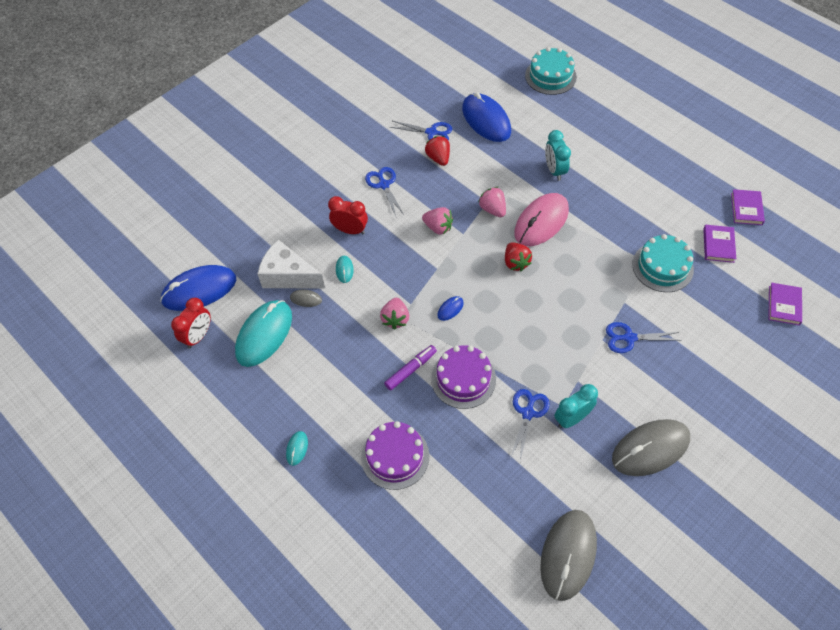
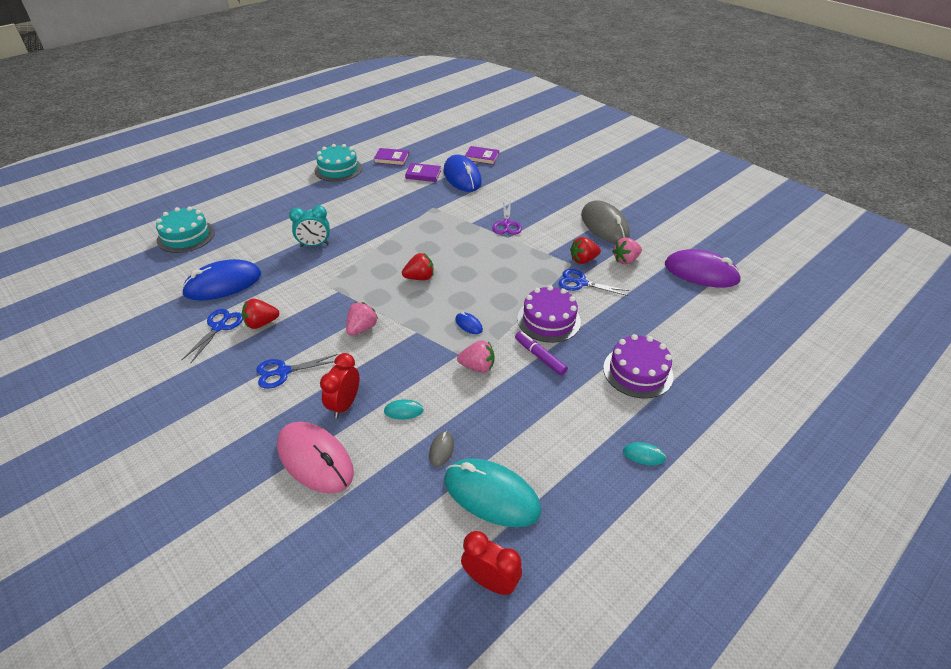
camera: 90 degrees left, 15 degrees down
(199, 290) = (409, 587): blue mouse -> blue mouse (462, 177)
(288, 276) = (402, 470): white cheese -> none
(492, 209) = (349, 288): pink strawberry -> pink strawberry (625, 260)
(541, 222) = (375, 258): pink mouse -> pink mouse (315, 459)
(568, 555) = (701, 272): grey mouse -> purple mouse
(571, 418) = (583, 260): turquoise clock -> red strawberry
(629, 338) = (506, 224): blue scissors -> purple scissors
(662, 267) = (439, 201): turquoise cake -> turquoise cake (338, 169)

